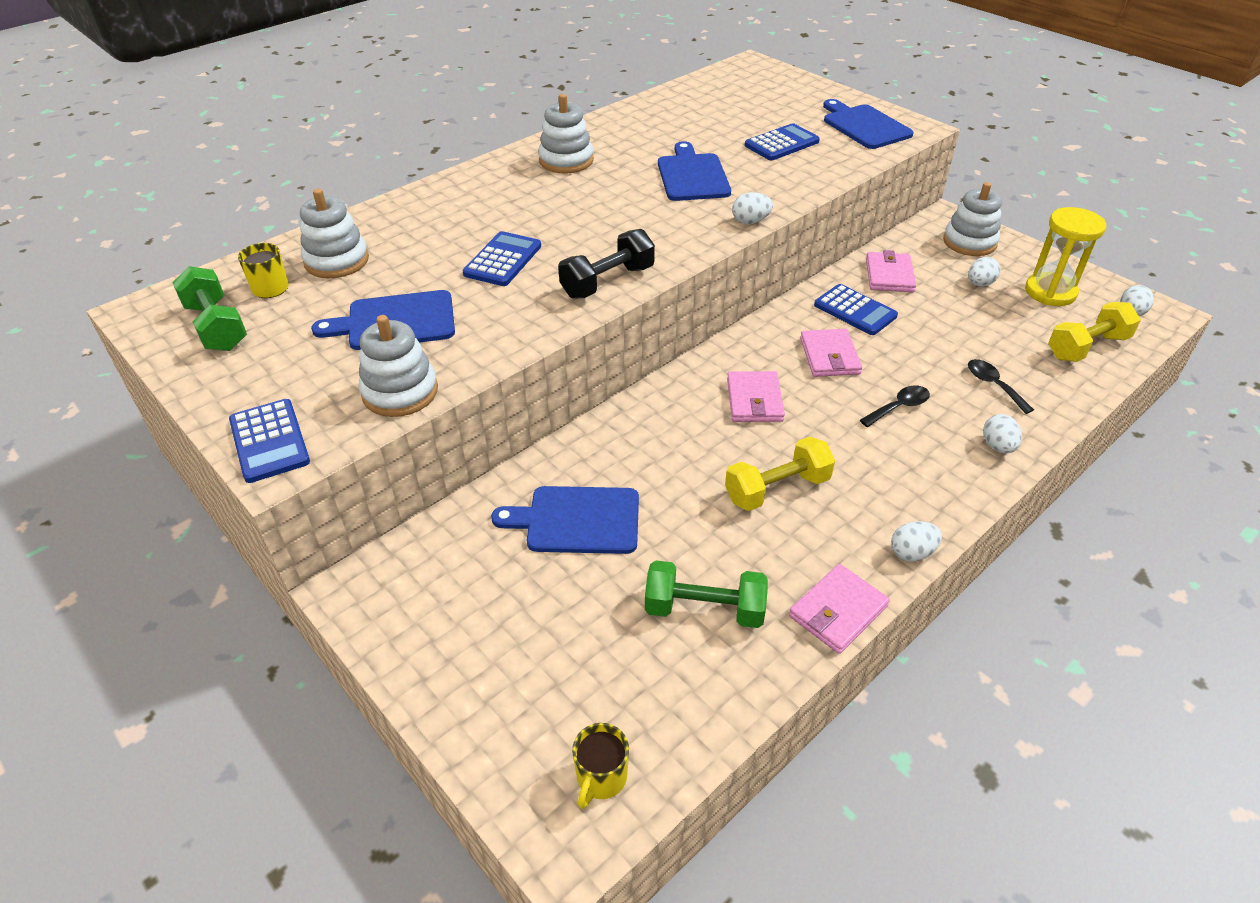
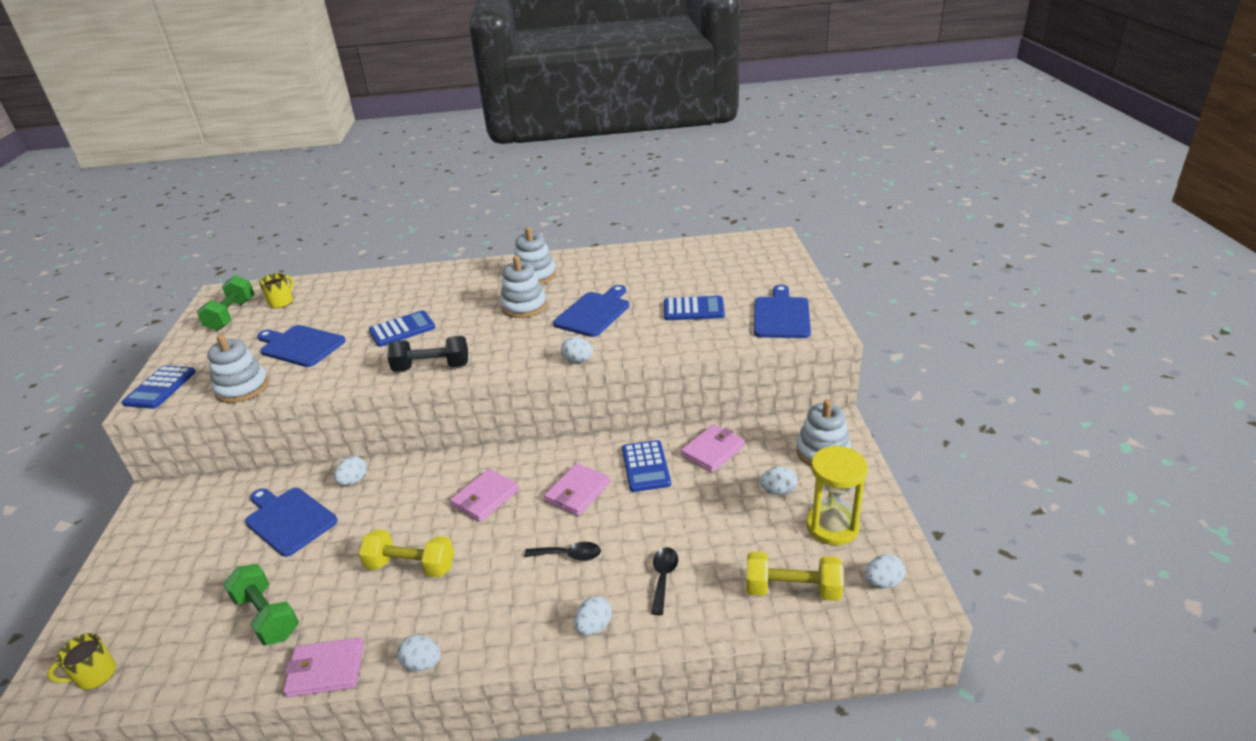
camera: 40 degrees right, 10 degrees down
(337, 261) = (329, 298): white stacking toy -> white stacking toy (524, 306)
(591, 451) = (353, 481): none -> white egg

